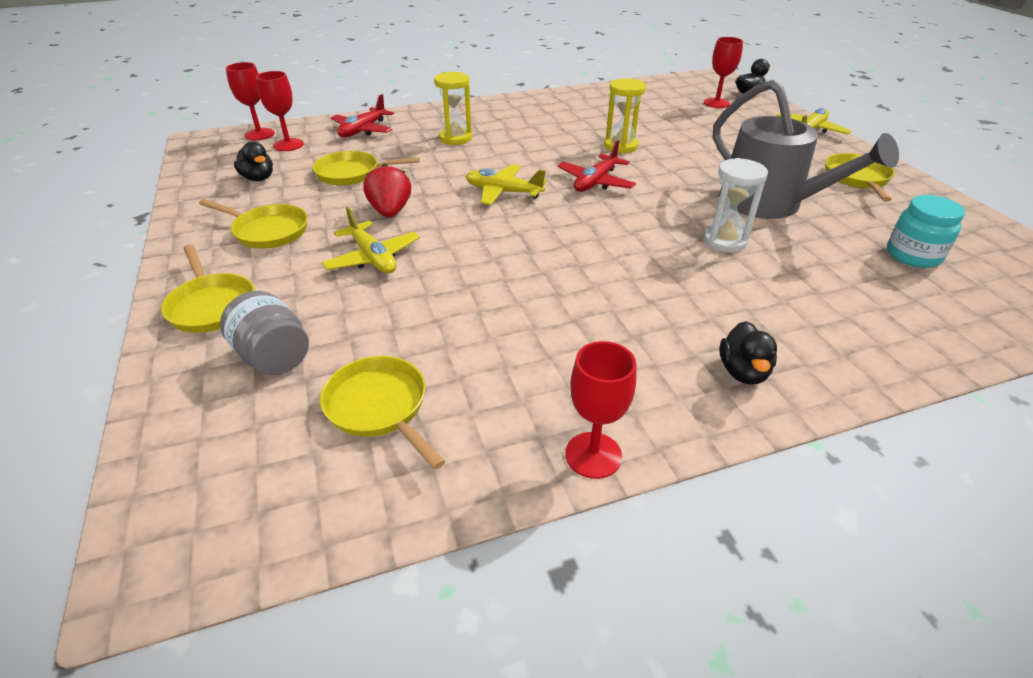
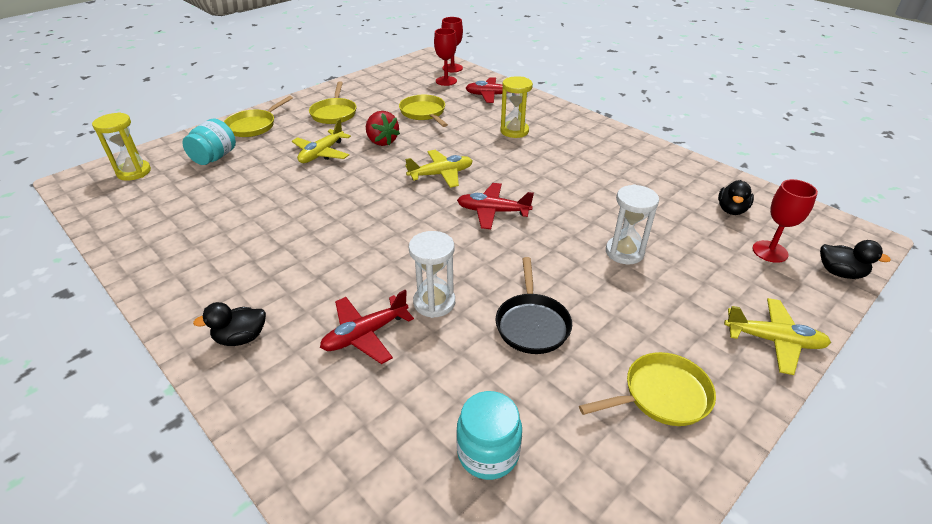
camera: 65 degrees right, 0 degrees up
(258, 178) = (394, 89): black duck -> black duck (731, 210)
(274, 357) = (215, 157): grey jar -> turquoise jar
(379, 407) = (179, 200): yellow pan -> none
(390, 211) = (382, 141): red strawberry -> red strawberry turned 90 degrees clockwise
(503, 192) = (441, 174): yellow plane -> yellow plane turned 75 degrees clockwise
(593, 455) = (147, 283): red goblet -> none
(620, 146) = (579, 209): yellow hourglass -> yellow hourglass (134, 172)
(692, 146) = (624, 252): none -> white hourglass
(760, 287) = (365, 334): none -> red plane
(769, 203) = (532, 324): grey watering can -> black pan

